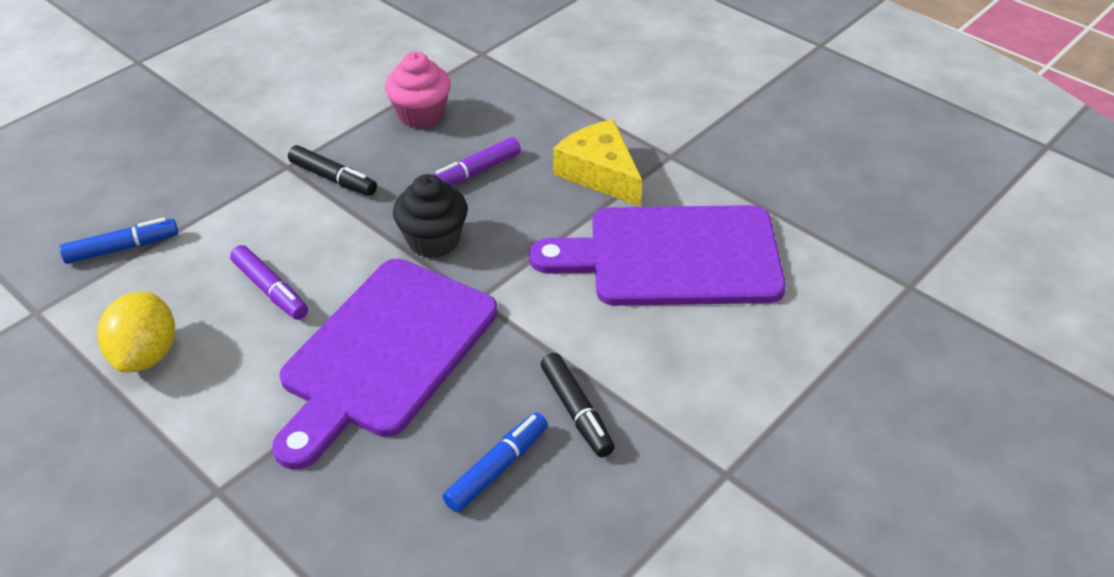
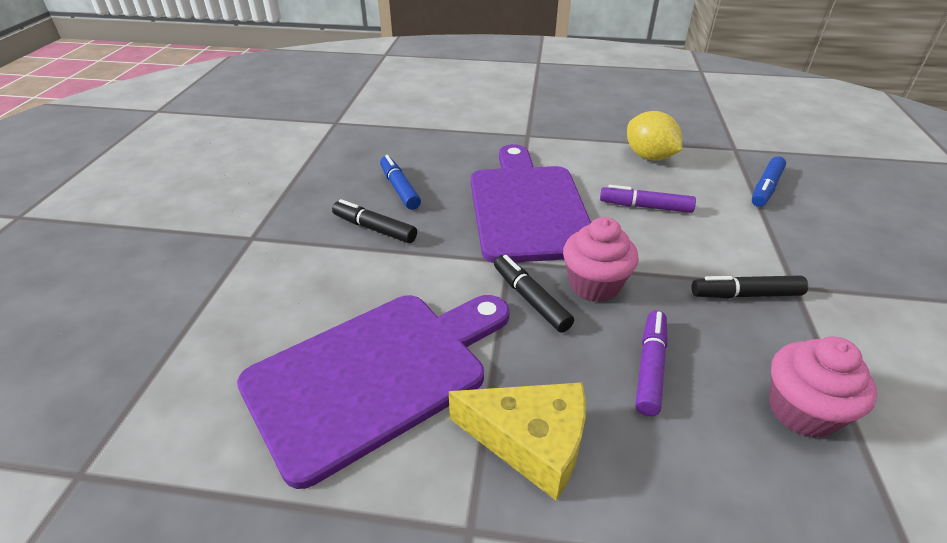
camera: 145 degrees right, 5 degrees down
(433, 241) = (594, 285): black cupcake -> pink cupcake
(497, 468) = (400, 188): blue marker -> blue marker turned 150 degrees clockwise
(500, 255) = (530, 299): none -> black marker

